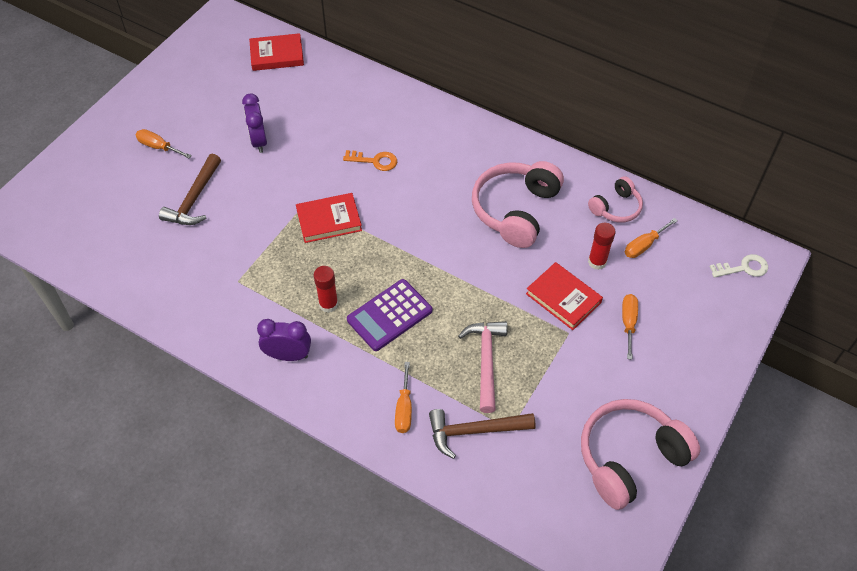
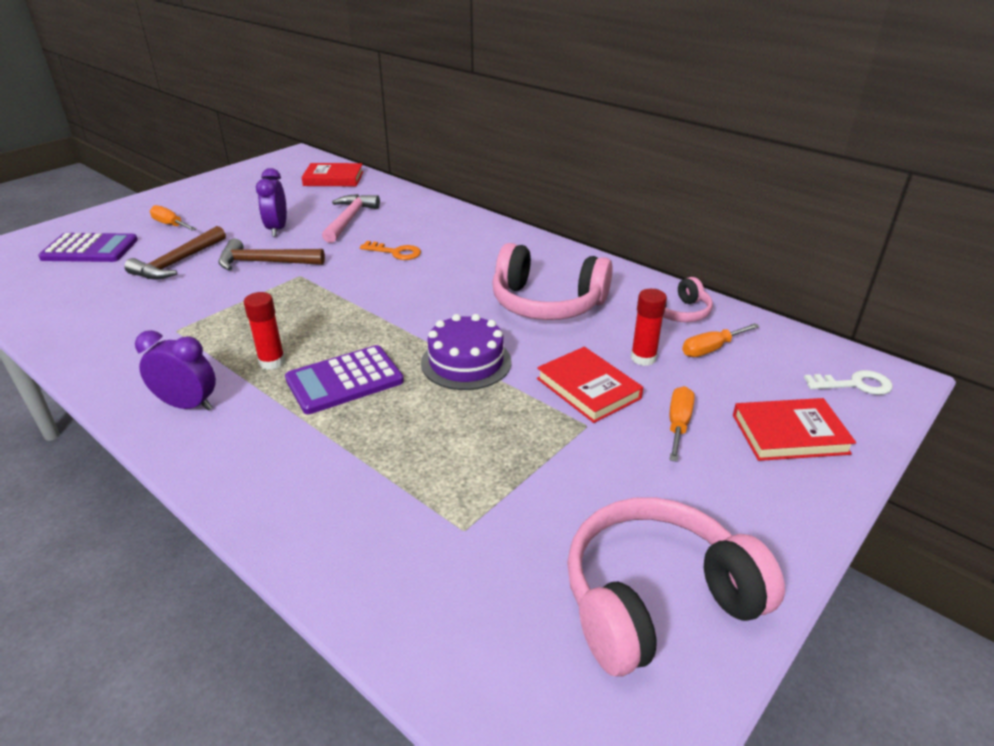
camera: 10 degrees right, 20 degrees down
(106, 191) = (90, 249): none -> purple calculator
(329, 220) = (317, 291): red book -> red book (789, 434)
(404, 409) = (312, 483): orange screwdriver -> none
(471, 284) = (466, 362): none -> purple cake
(474, 431) = (405, 526): brown hammer -> brown hammer (264, 262)
(486, 361) = (456, 442): pink hammer -> pink hammer (349, 219)
(515, 210) = (547, 303): pink headphones -> pink headphones turned 105 degrees counterclockwise

